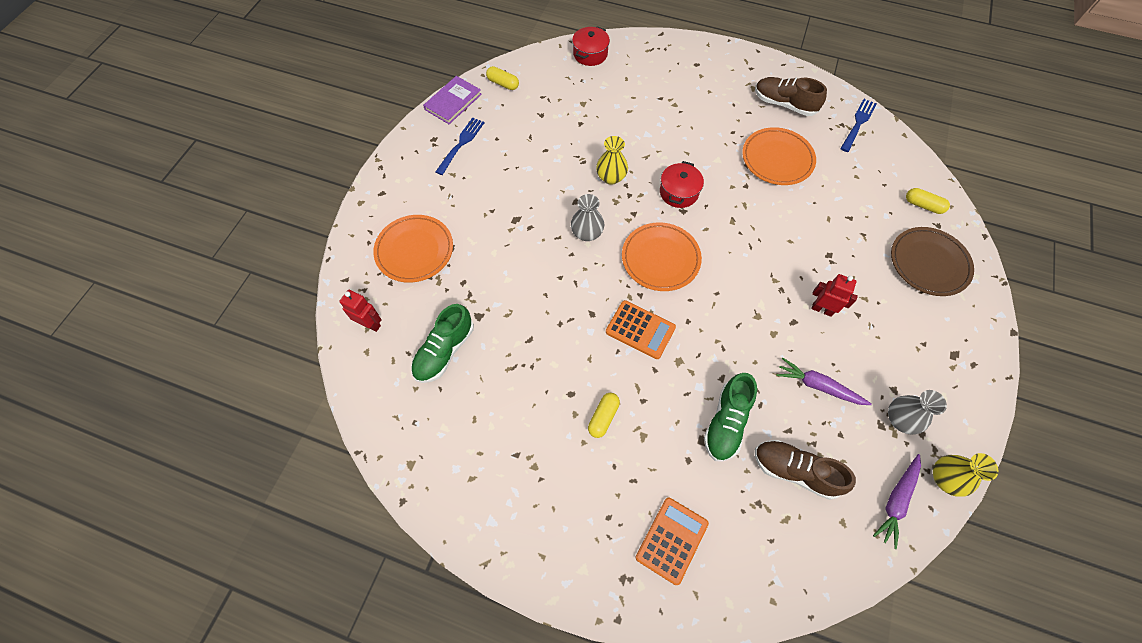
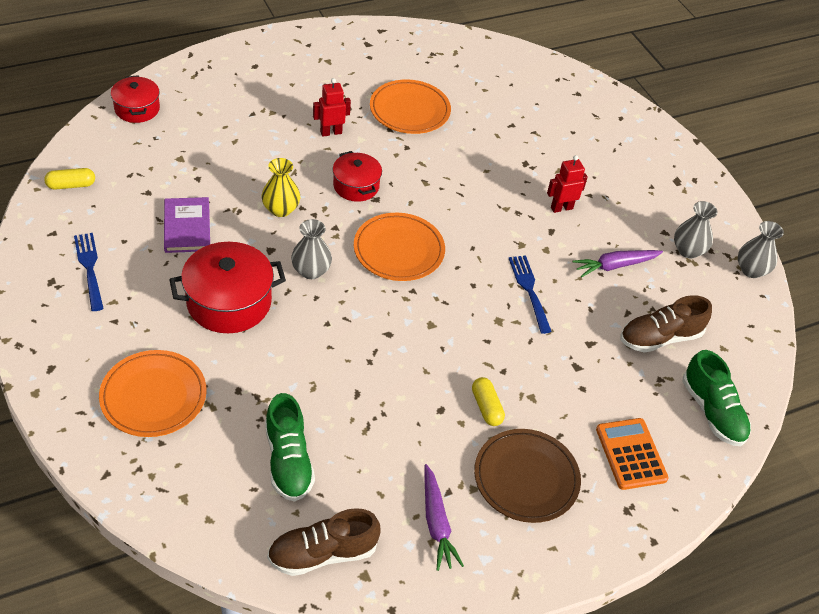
camera: 50 degrees left, 15 degrees down
(370, 324) = (183, 493): red robot -> red robot (331, 132)
(453, 102) = (32, 233): purple book -> purple book (187, 227)
(516, 220) = (229, 302): none -> red pot
(640, 330) = (442, 318): orange calculator -> none
(726, 422) = (580, 340): green shoe -> green shoe (712, 412)
(784, 104) = (368, 61): brown shoe -> brown shoe (322, 553)
(858, 124) = (444, 46): blue fork -> blue fork (530, 291)
(896, 501) = (739, 307): purple carrot -> purple carrot (436, 523)
(923, 205) = (553, 84): yellow capsule -> none
(928, 263) = (599, 126): brown plate -> brown plate (526, 478)
(944, 478) = (751, 270): yellow vase -> grey vase

